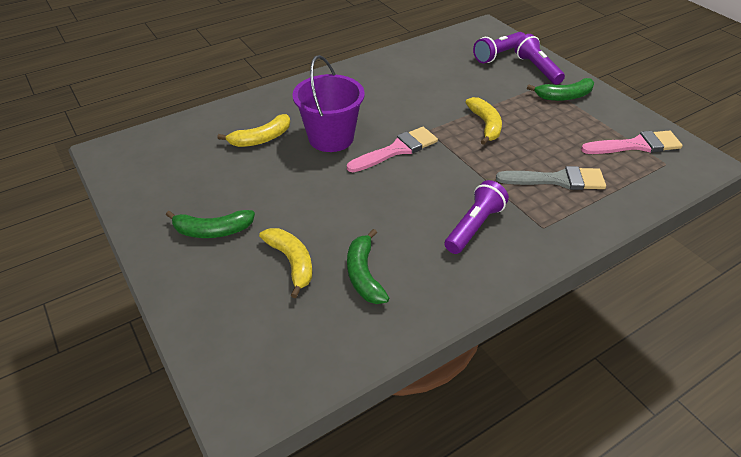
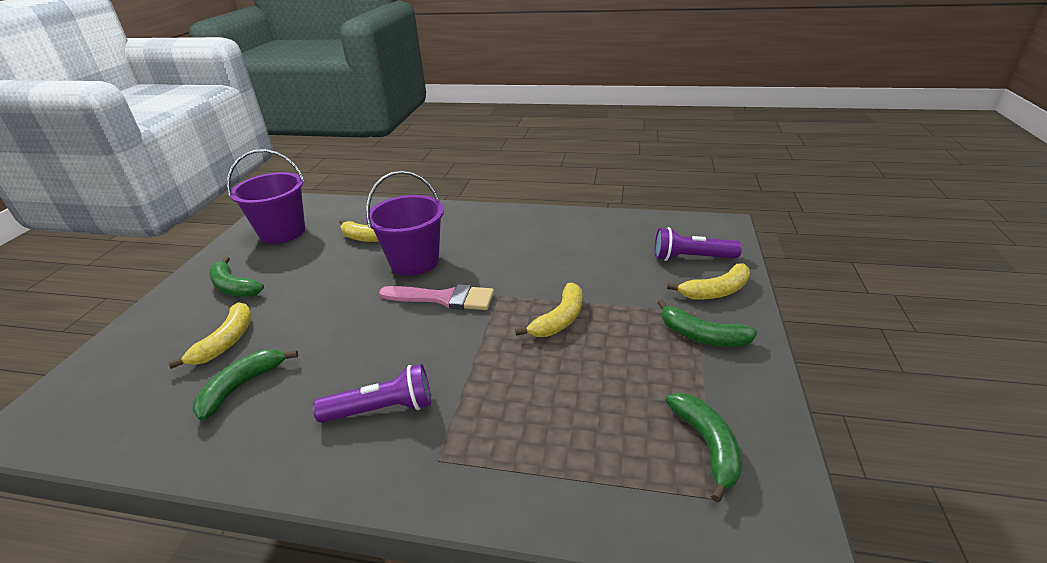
camera: 45 degrees right, 10 degrees down
(165, 172) = (282, 232): none -> purple bucket
(537, 69) = (716, 291): purple flashlight -> yellow banana
(557, 180) = (537, 420): grey brush -> none
(636, 145) = (707, 445): pink brush -> green banana

